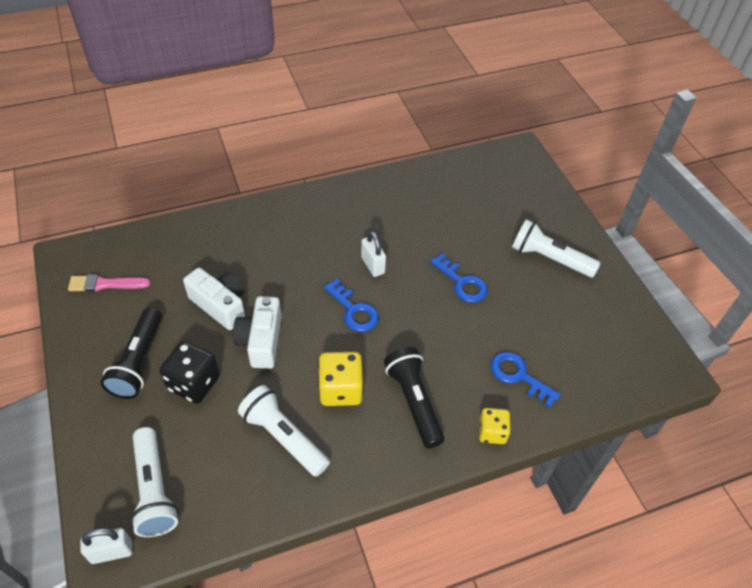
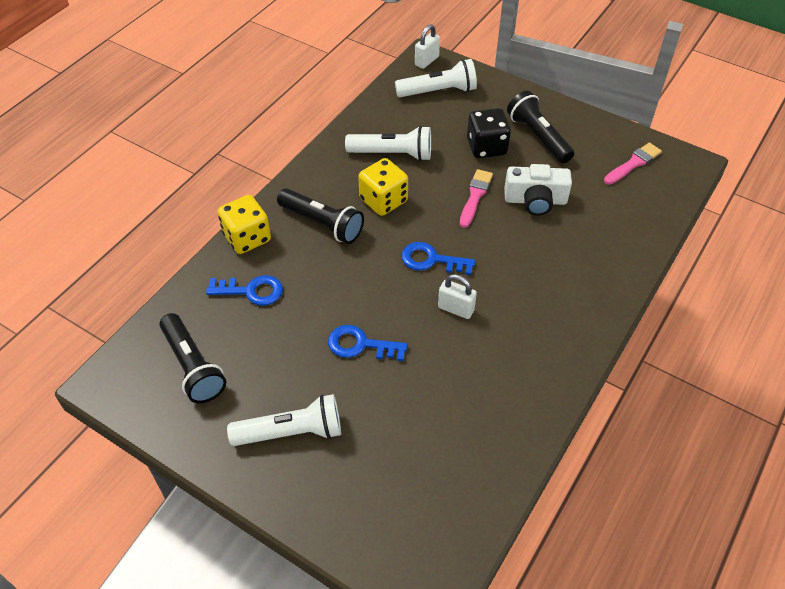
camera: 145 degrees right, 0 degrees up
(154, 490) = (438, 91): white flashlight -> white flashlight turned 135 degrees clockwise
(261, 341) = (475, 196): white camera -> pink brush
(492, 432) = (247, 238): yellow dice -> yellow dice, size x1.56
(599, 342) = (193, 367): none -> black flashlight

